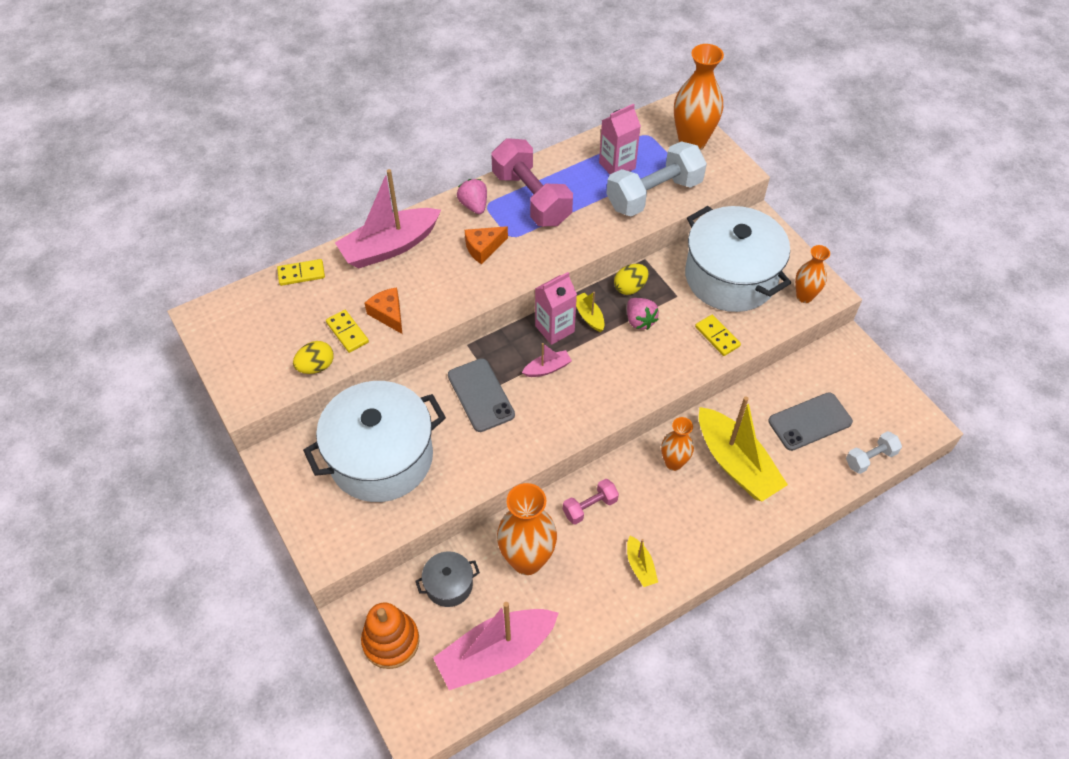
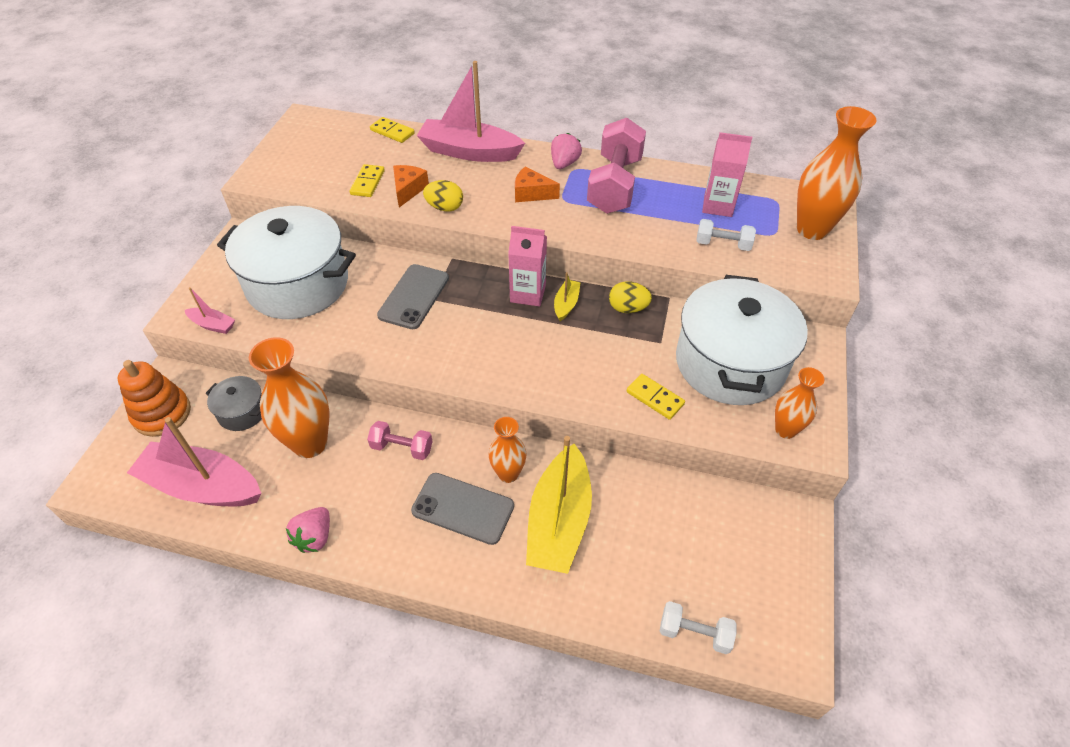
camera: 45 degrees right, 5 degrees down
(316, 366) = (320, 188): yellow egg -> yellow egg (445, 207)
(547, 368) = (484, 315): pink boat -> pink boat (212, 325)
(639, 321) = (603, 337): pink strawberry -> pink strawberry (314, 537)
(640, 566) = (377, 525): yellow boat -> none
(654, 194) = (723, 244): white dumbbell -> white dumbbell, size x0.50
(717, 336) = (655, 398): yellow domino -> yellow domino turned 60 degrees counterclockwise
(810, 422) = (673, 548): grey phone -> grey phone (463, 508)

